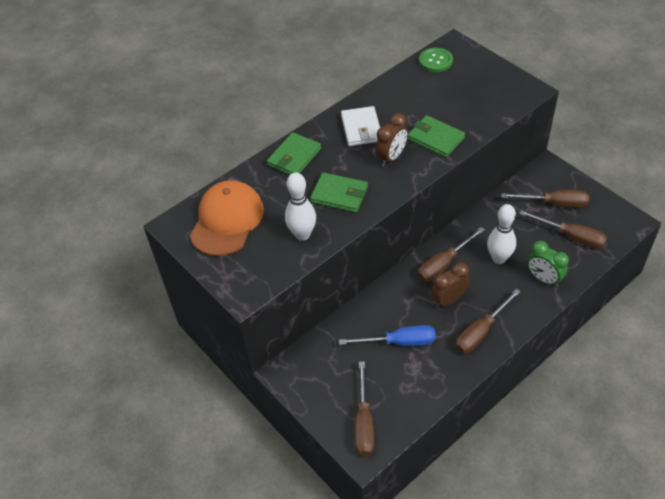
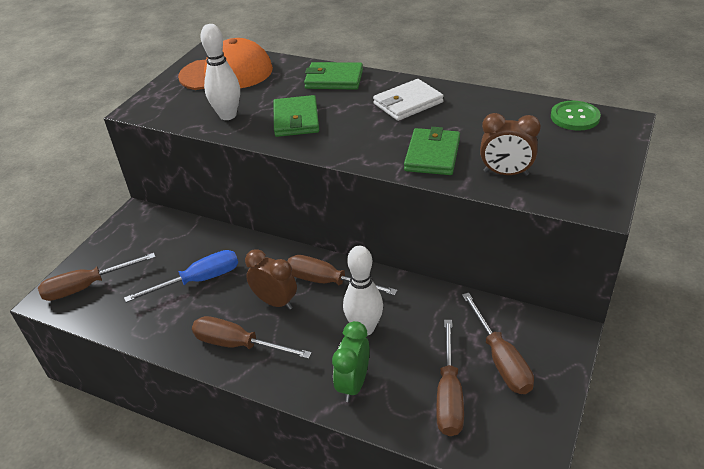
camera: 65 degrees right, 10 degrees down
(391, 157) = (376, 134): brown clock -> brown clock (506, 173)
(399, 342) = (198, 280): blue screwdriver -> blue screwdriver turned 90 degrees counterclockwise

